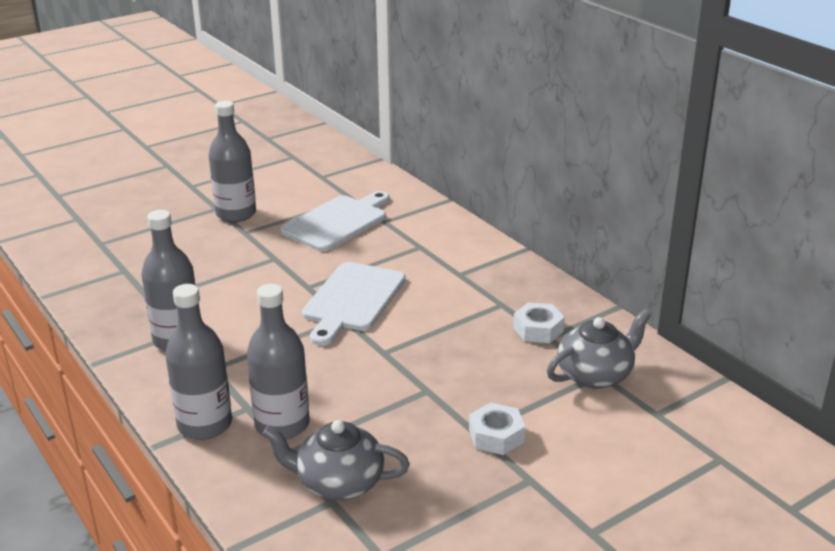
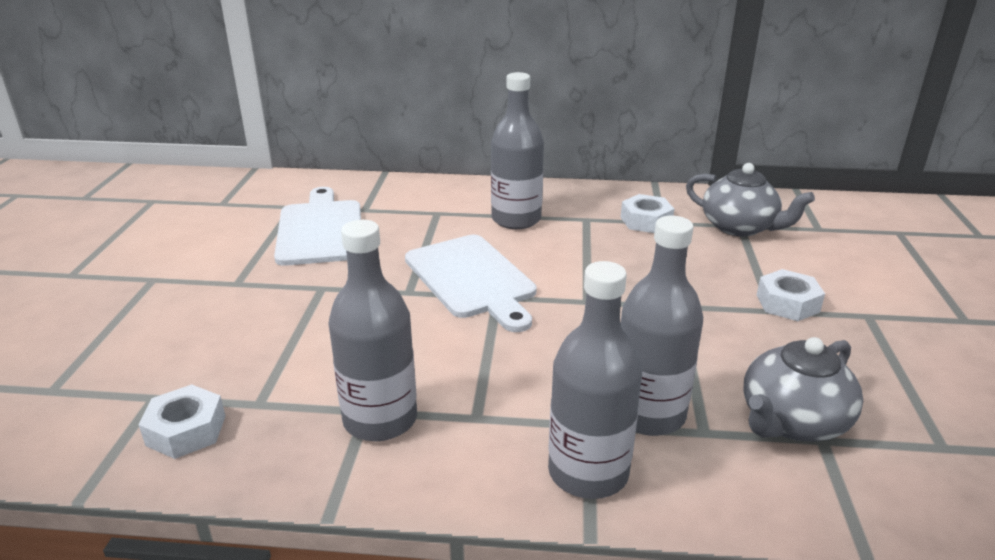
camera: 50 degrees left, 0 degrees up
(111, 293) = (186, 430): none -> white nut
(236, 214) = (189, 273): grey bottle -> grey bottle (516, 219)
(596, 374) = (740, 227): grey teapot -> grey teapot turned 120 degrees clockwise

